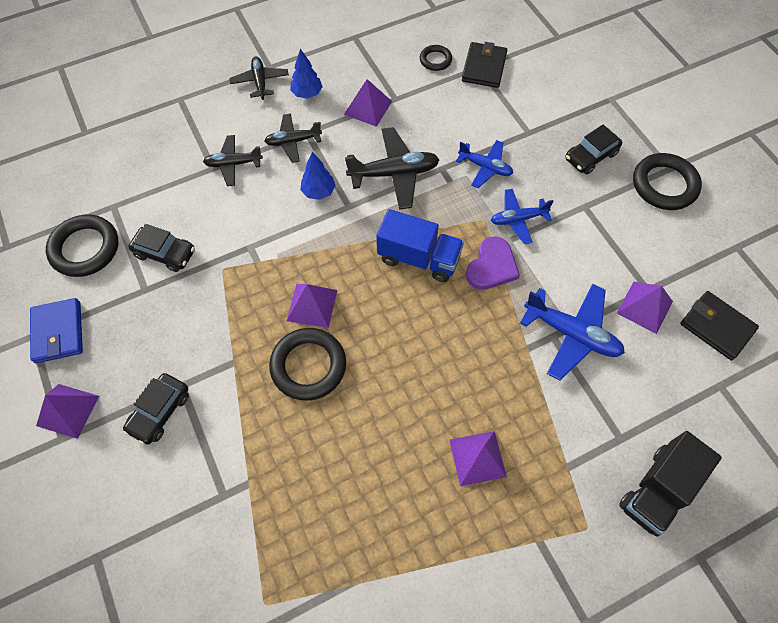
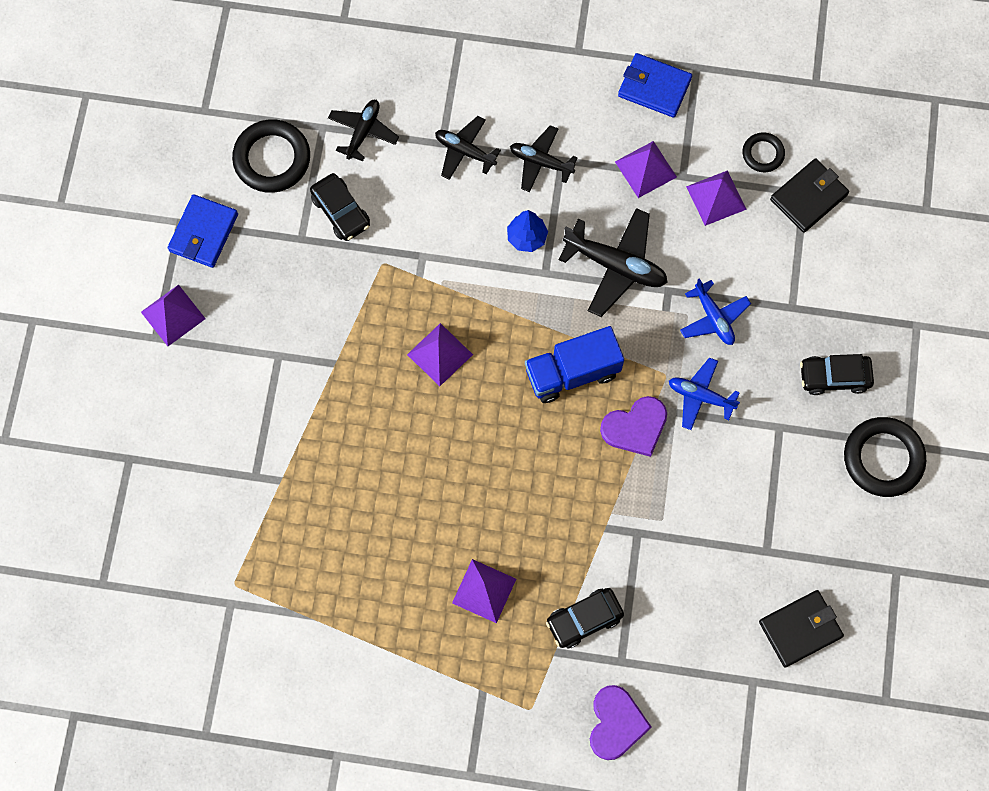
camera: 35 degrees right, 10 degrees up
(160, 412) = (247, 367): black car -> black car (584, 619)
(260, 82) = (555, 65): black plane -> black plane (363, 132)
(307, 93) = (594, 111): blue tree -> none
(308, 366) = (397, 411): black ring -> none
(336, 61) = (654, 87): none -> blue wallet
(419, 258) = (572, 372): blue truck -> blue truck turned 105 degrees clockwise
(571, 334) = (656, 542): blue plane -> none
(644, 307) = (748, 565): purple pyramid -> purple pyramid (716, 197)
(658, 490) = (616, 723): black truck -> purple heart
(716, 327) = (800, 629): black wallet -> black wallet turned 75 degrees clockwise

